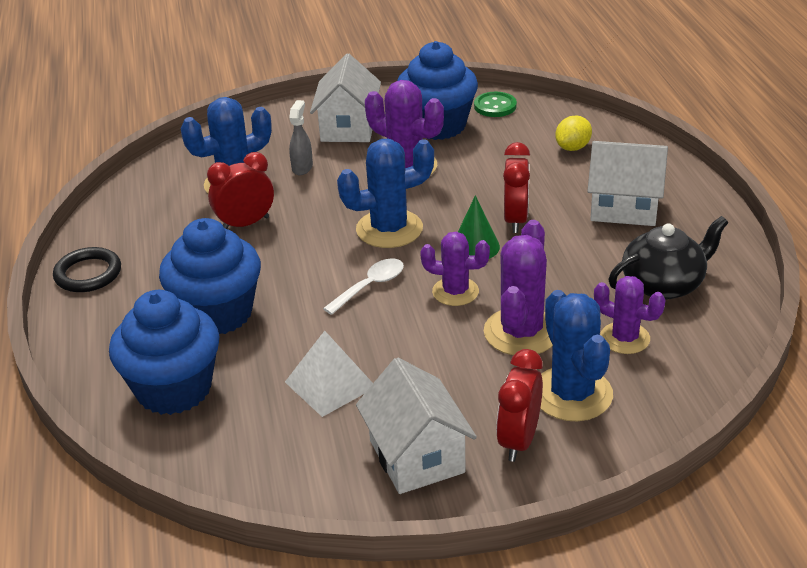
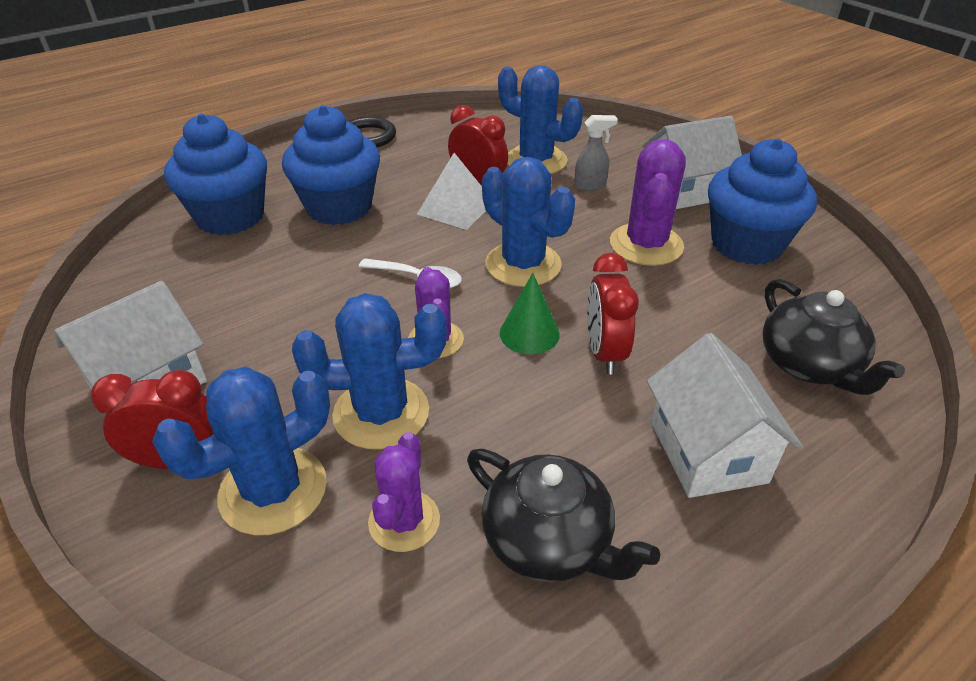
camera: 65 degrees right, 5 degrees up
(330, 384) = (253, 296): white pyramid -> white pyramid (456, 208)
(495, 106) = (833, 275): green button -> none
(515, 220) = (604, 353): red clock -> red clock turned 105 degrees clockwise
(521, 332) = (381, 413): purple cactus -> blue cactus
(573, 148) = (809, 365): yellow lemon -> black teapot

